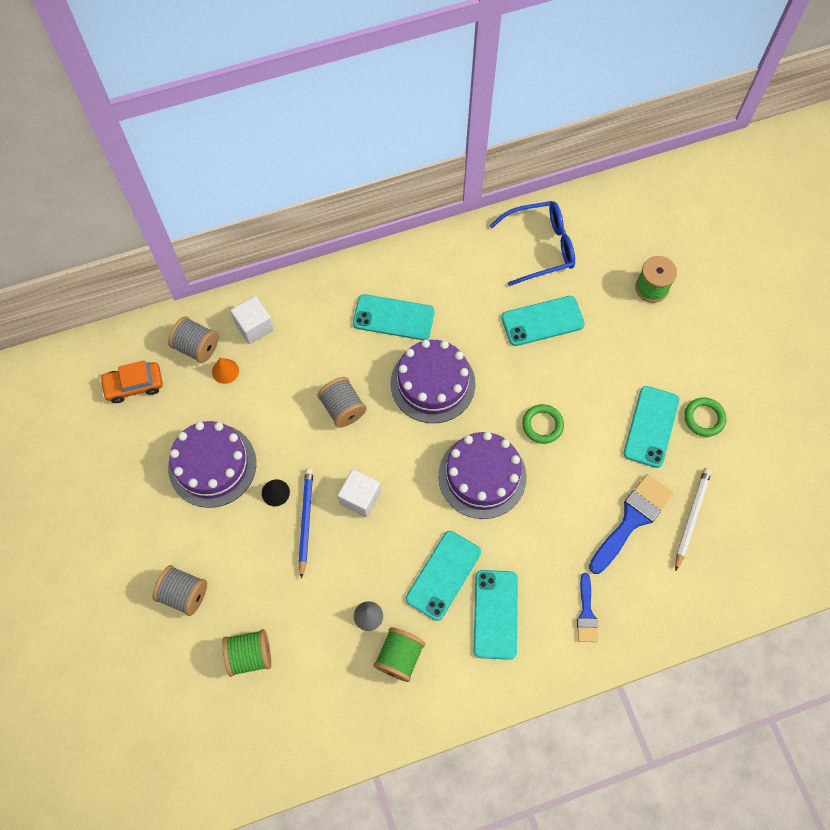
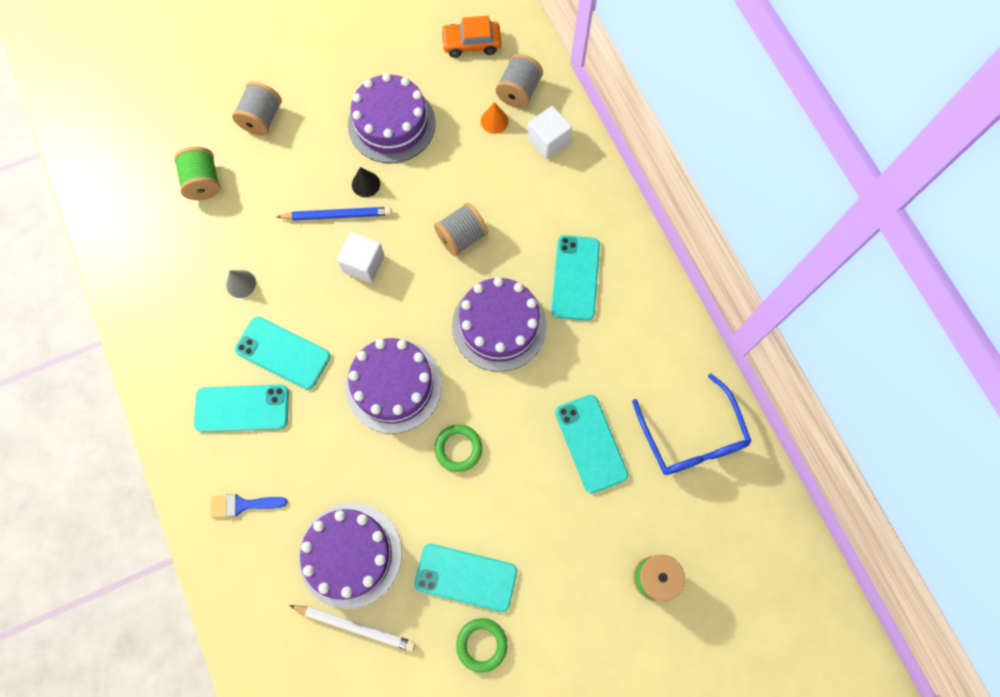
camera: 85 degrees right, 5 degrees up
(134, 385) = (471, 43): orange car -> orange car turned 75 degrees counterclockwise
(399, 657) = (199, 317): green spool -> none
(632, 519) = (350, 555): blue brush -> purple cake

